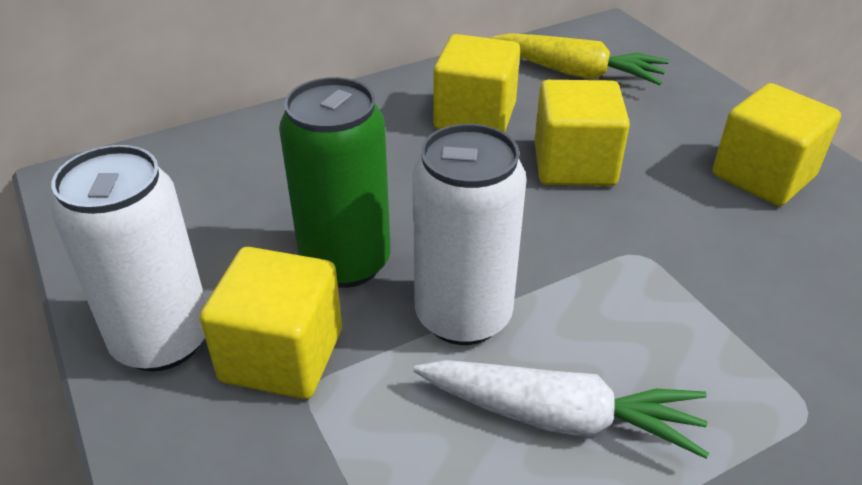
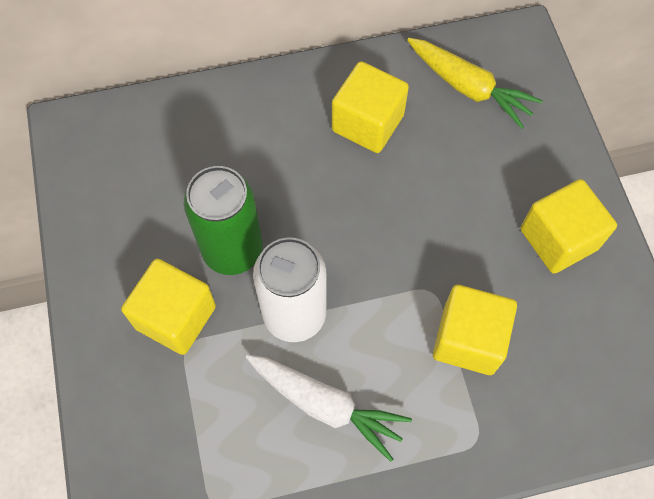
camera: 15 degrees right, 25 degrees up
(162, 340) = (107, 287): white can -> none
(574, 164) = (422, 194): yellow cube -> yellow cube (468, 339)

